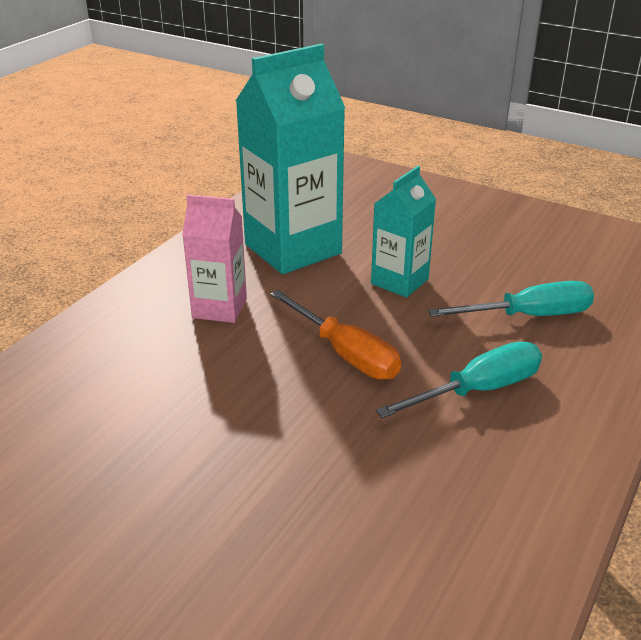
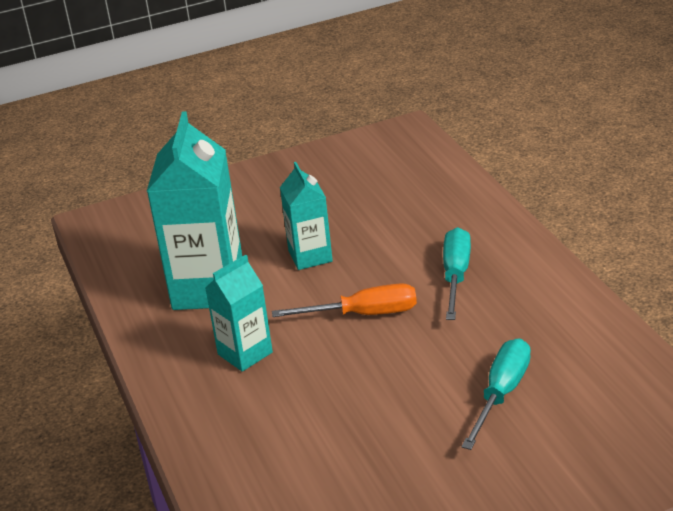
camera: 50 degrees left, 0 degrees up
(219, 308) = (245, 353): pink carton -> turquoise carton
(528, 316) = (408, 221): turquoise screwdriver -> turquoise screwdriver (501, 393)

